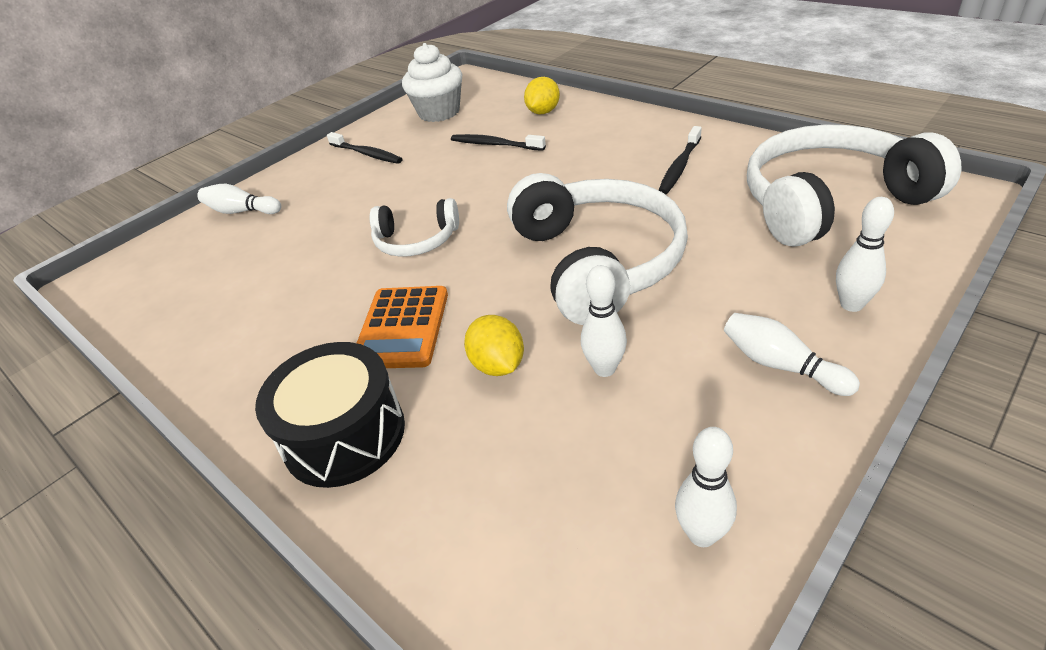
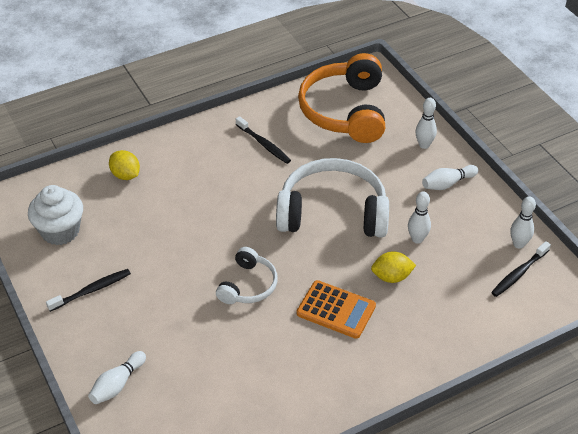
camera: 75 degrees left, 5 degrees up
(344, 435) = (408, 349): black drum -> none
(495, 144) = (152, 214): black toothbrush -> black toothbrush (519, 273)
(829, 202) = (345, 111): white headphones -> orange headphones

